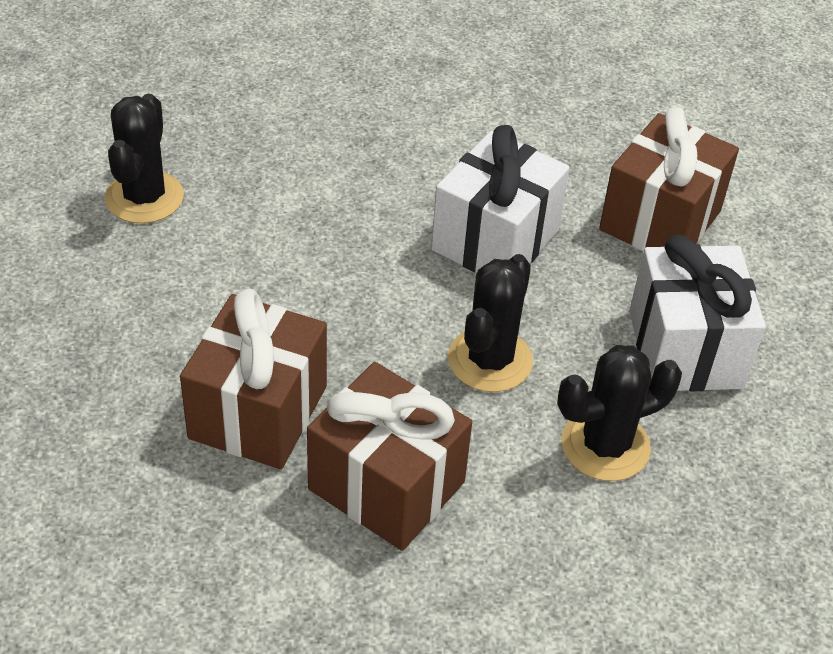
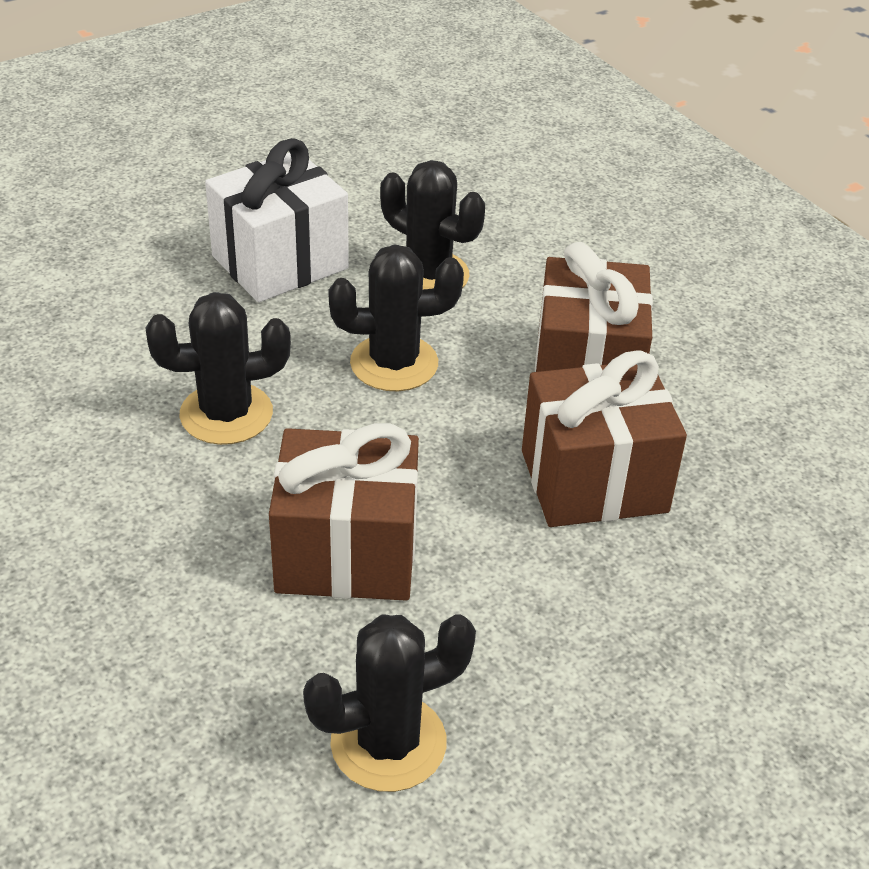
camera: 120 degrees left, 5 degrees down
(495, 240) = (226, 414): white gift -> black cactus
(660, 220) = (111, 317): brown gift -> brown gift (347, 553)

